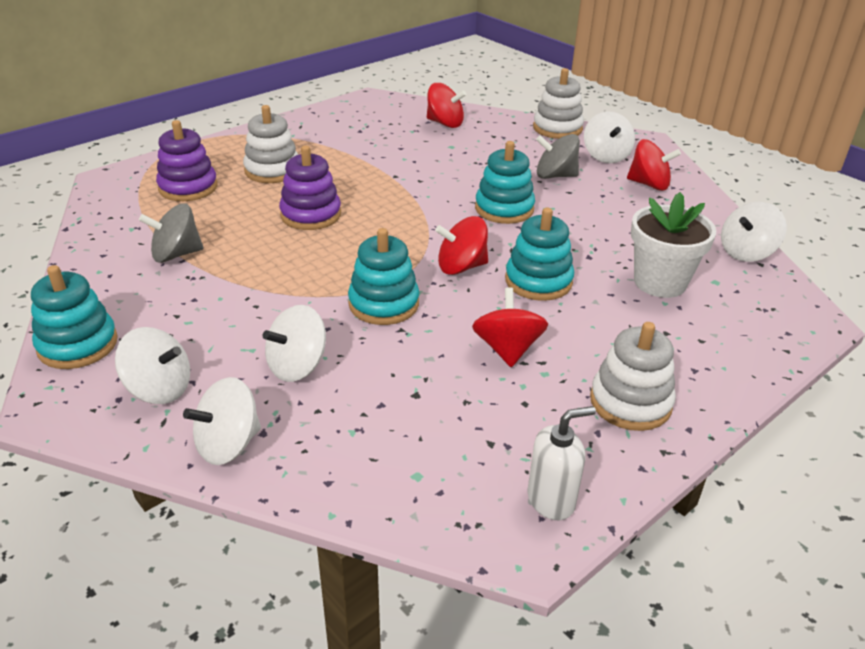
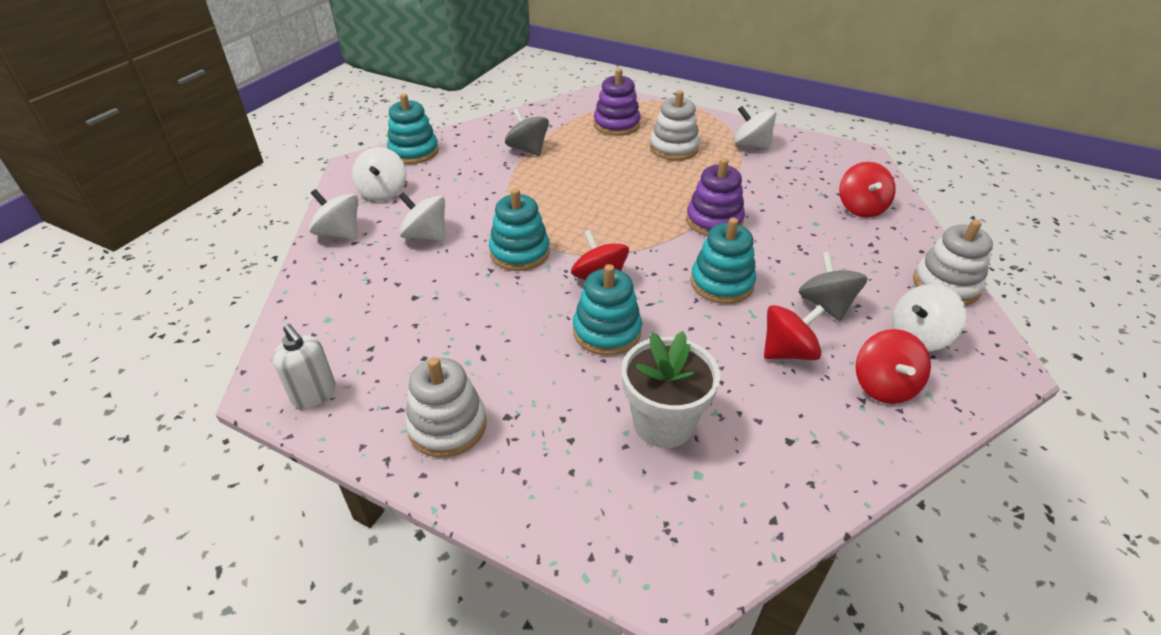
camera: 70 degrees right, 5 degrees up
(311, 215) = (622, 184): purple stacking toy -> purple stacking toy (714, 221)
(507, 349) = (491, 333): red spinning top -> red spinning top (787, 352)
(746, 252) = (790, 502): white spinning top -> white spinning top (751, 145)

